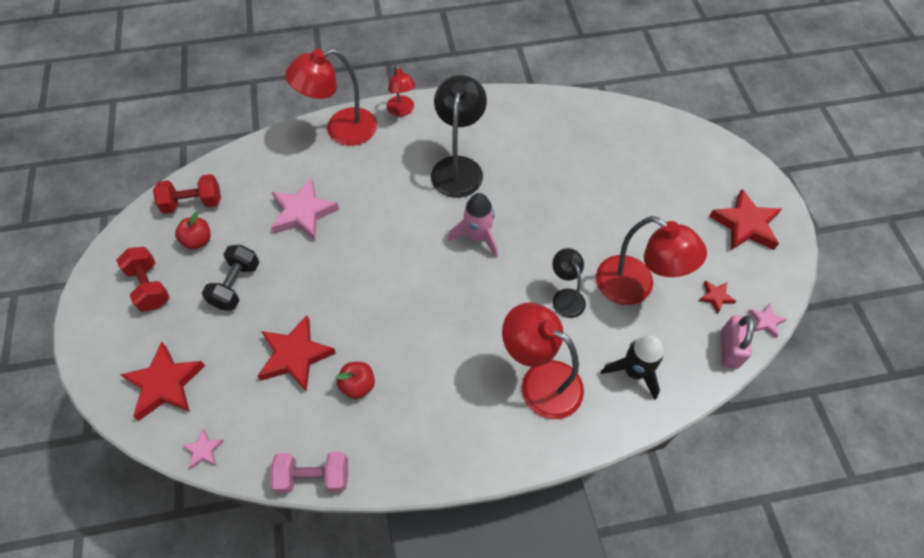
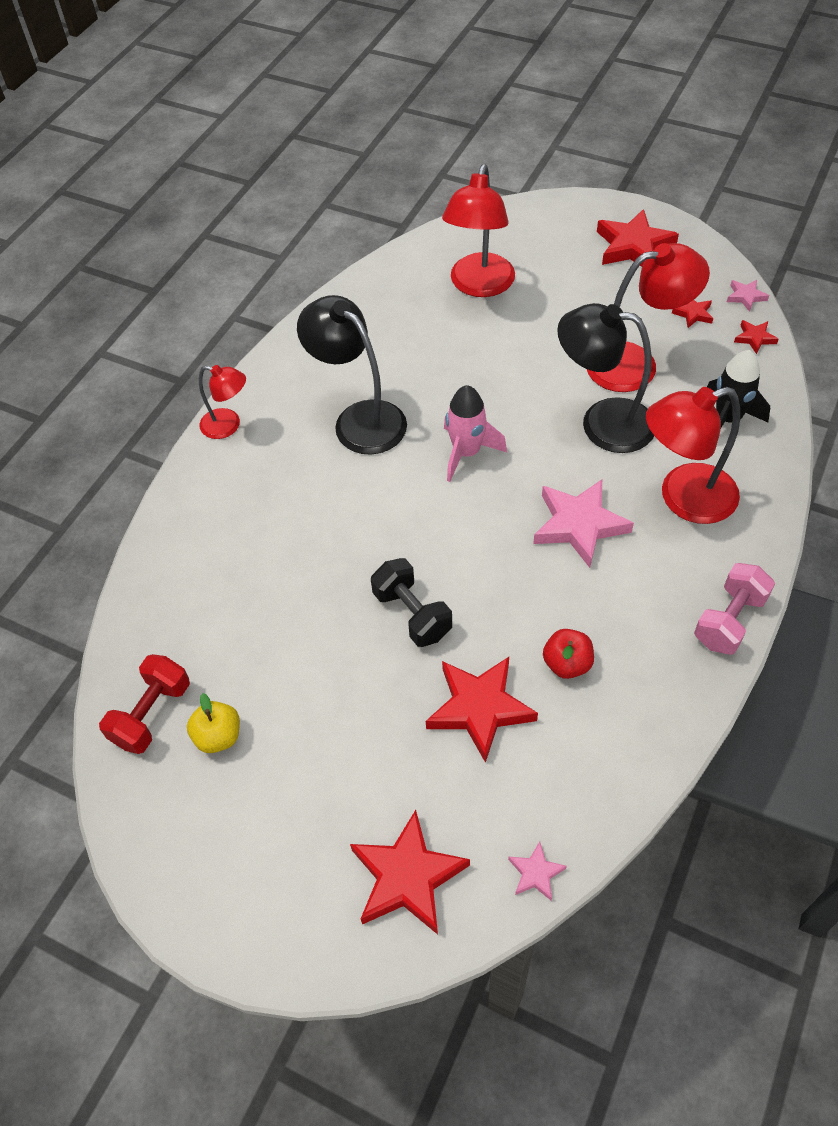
camera: 50 degrees left, 5 degrees down
(149, 286) = (240, 829): red dumbbell -> none
(198, 240) = (218, 736): red apple -> yellow apple
(236, 285) = (326, 724): black dumbbell -> black dumbbell (412, 614)
(303, 213) = (282, 599): pink star -> pink star (579, 525)
(314, 477) = (652, 768): pink dumbbell -> pink dumbbell (729, 620)
(341, 130) = (196, 498): red lamp -> red lamp (479, 286)
(565, 297) = (602, 422): black lamp -> black lamp, size x1.75
(729, 349) = (754, 338): pink padlock -> red star

